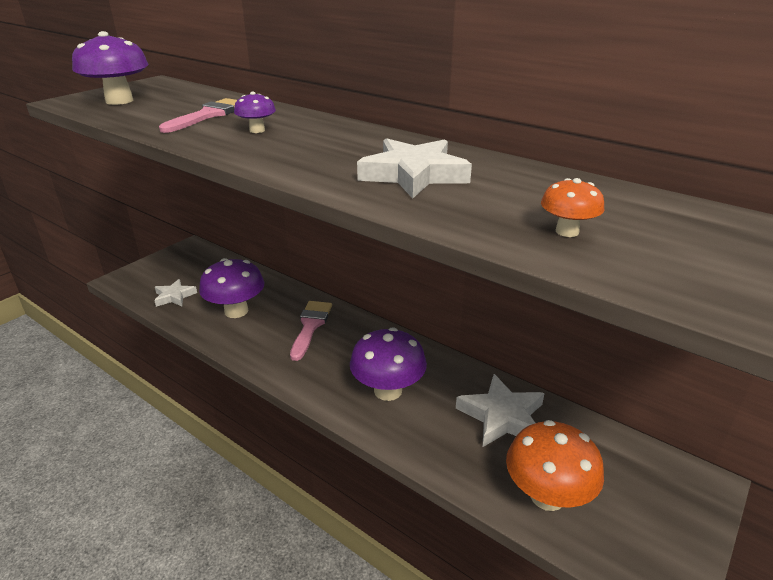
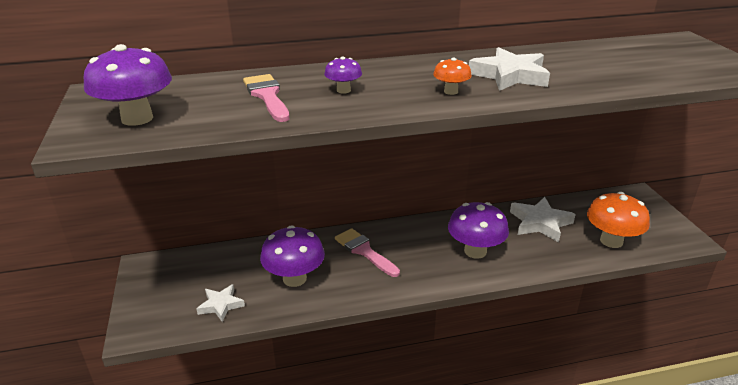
camera: 50 degrees left, 0 degrees up
(567, 231) = (631, 71): orange mushroom -> orange mushroom (451, 91)

